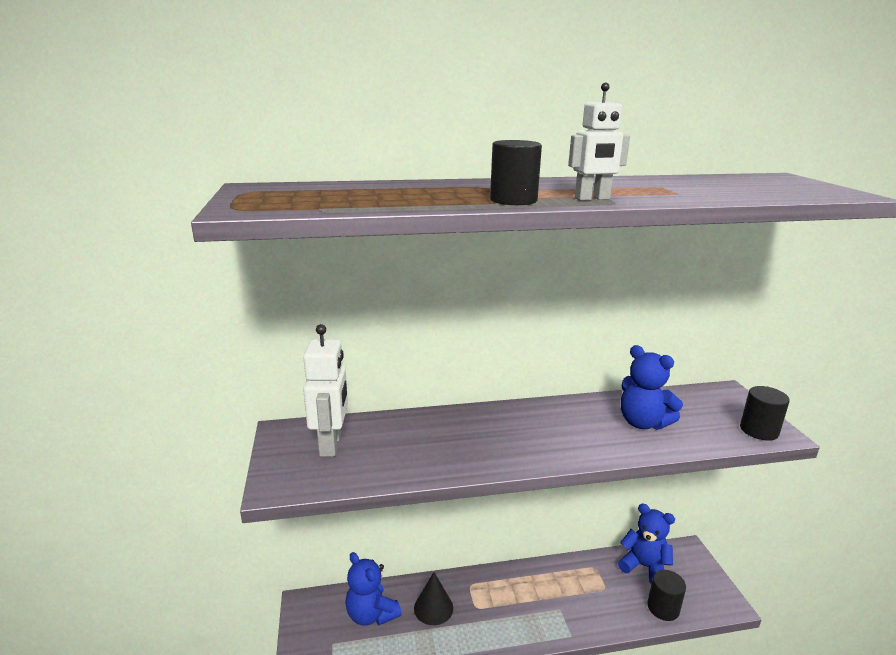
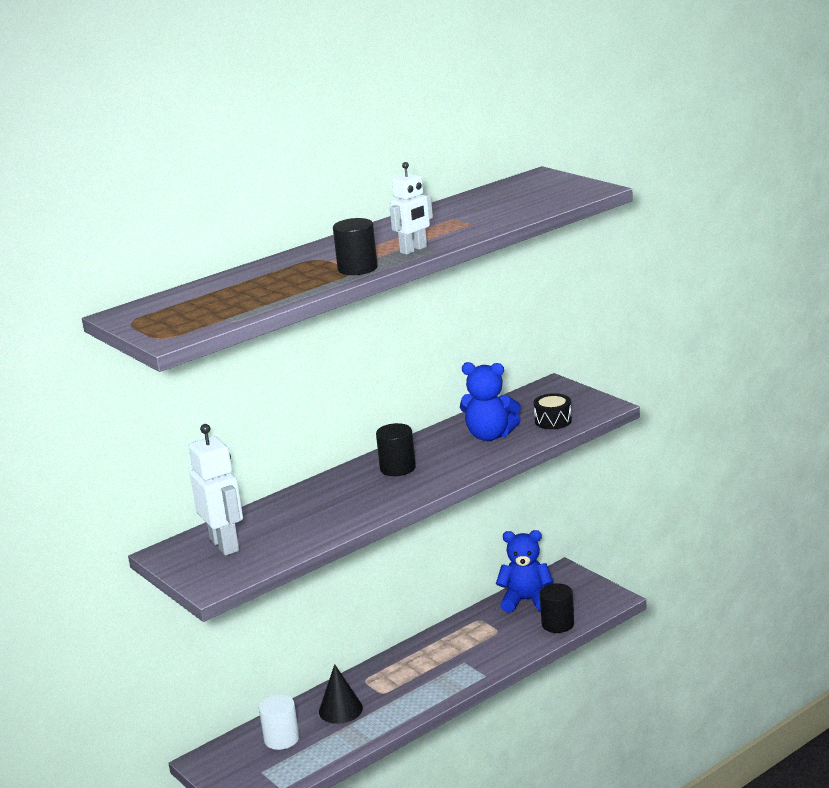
camera: 25 degrees left, 0 degrees up
(371, 614) = (281, 739): blue teddy bear -> white cylinder
(715, 430) = (553, 421): none -> black drum
(759, 430) = (588, 409): black cylinder -> black cylinder (397, 468)

